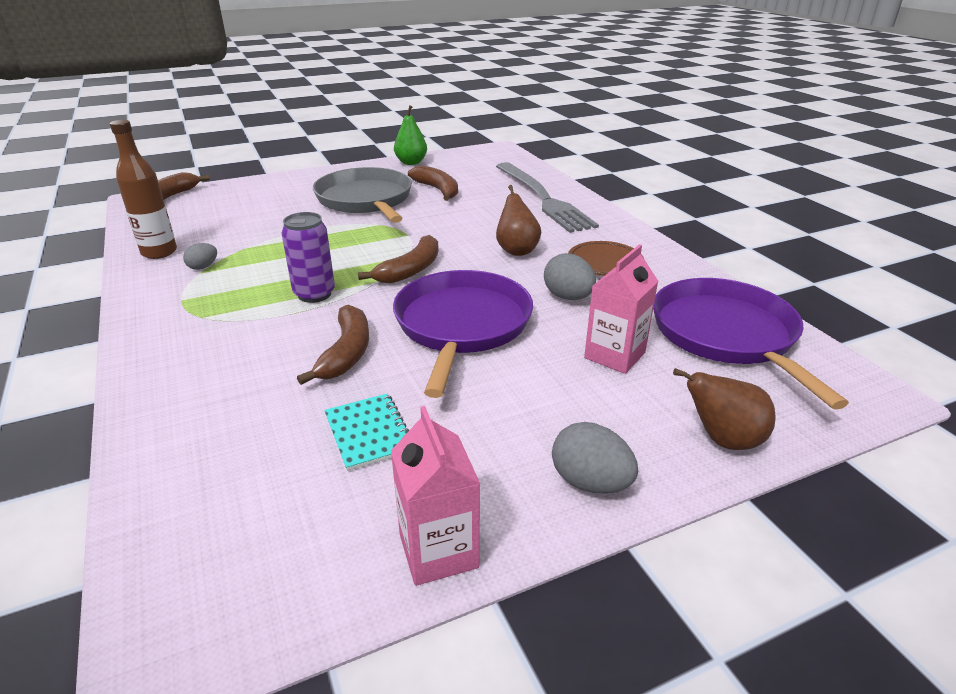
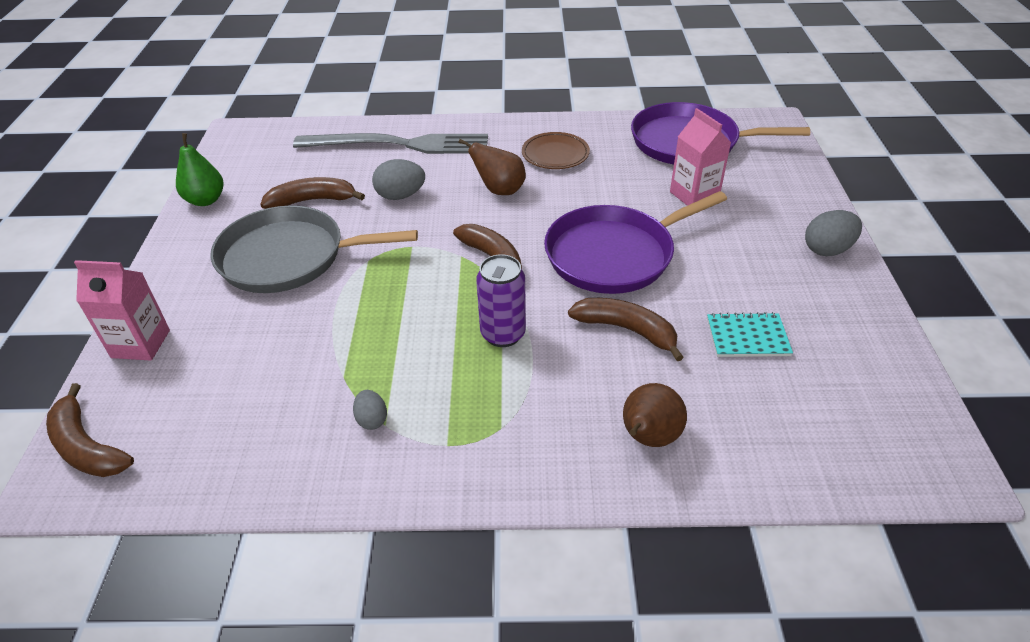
camera: 65 degrees left, 10 degrees up
(159, 252) = (291, 463): brown bottle -> none
(438, 551) = (876, 328): pink carton -> pink carton (141, 344)
(461, 325) = (615, 254): purple pan -> purple pan turned 60 degrees counterclockwise
(568, 297) = (600, 189): grey egg -> grey egg (400, 196)
(723, 440) = (801, 187): brown pear -> brown pear (648, 438)

